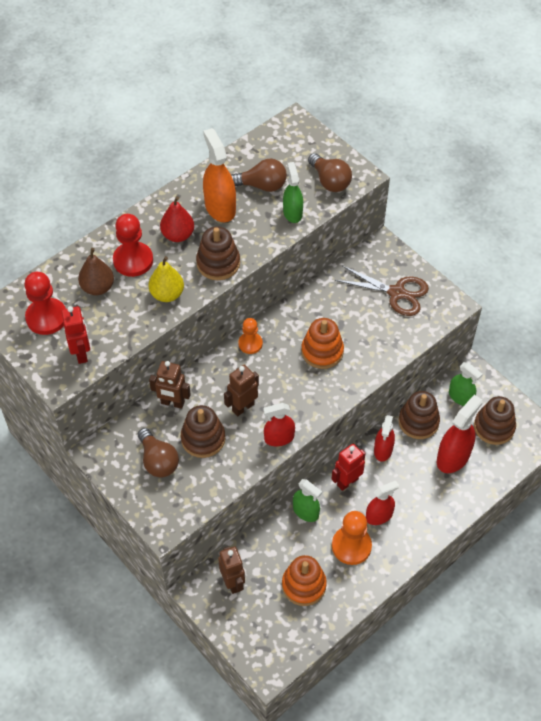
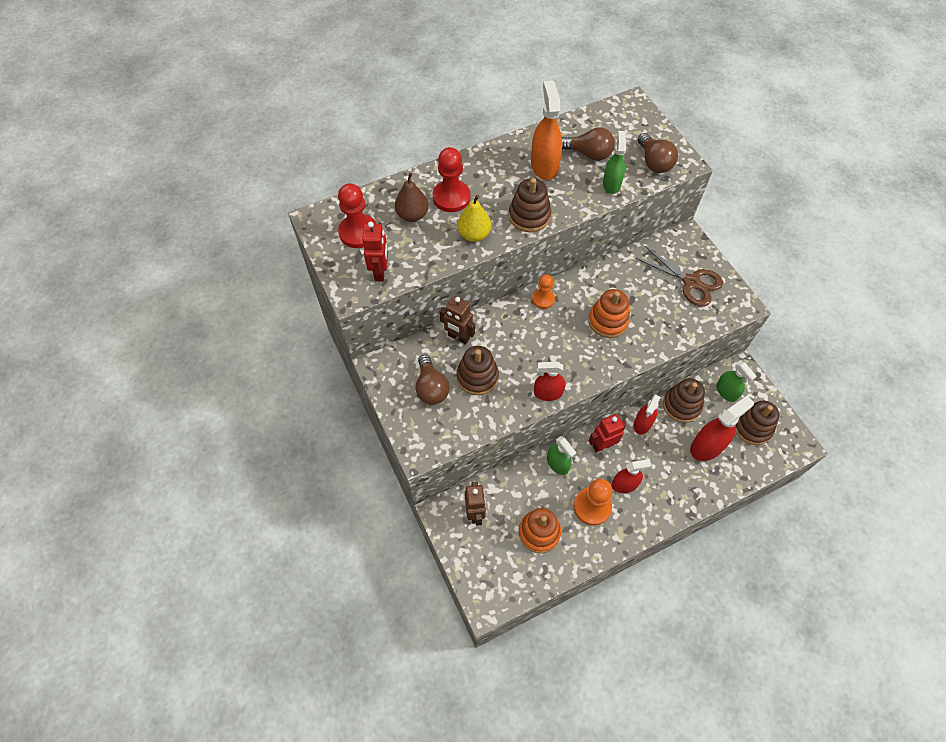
camera: 15 degrees right, 5 degrees up
(178, 235) = (498, 183): red pear -> none
(243, 407) = (521, 356): brown robot -> none

